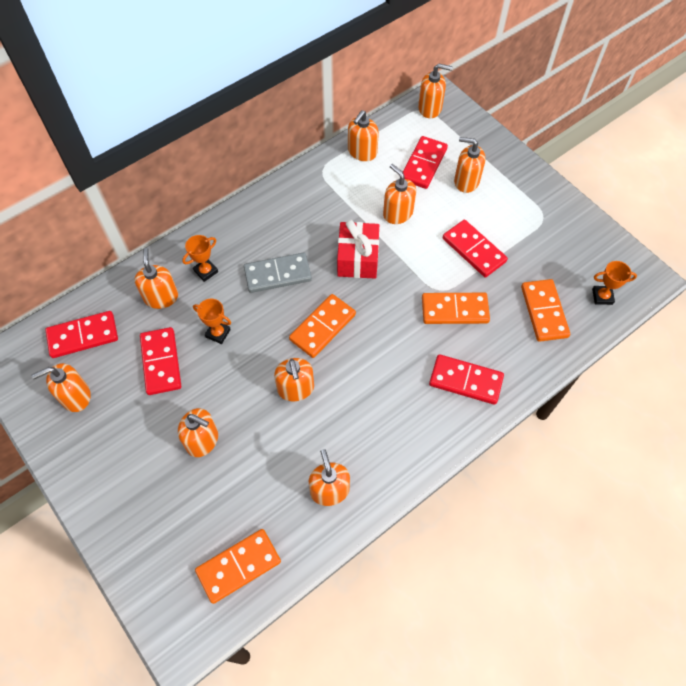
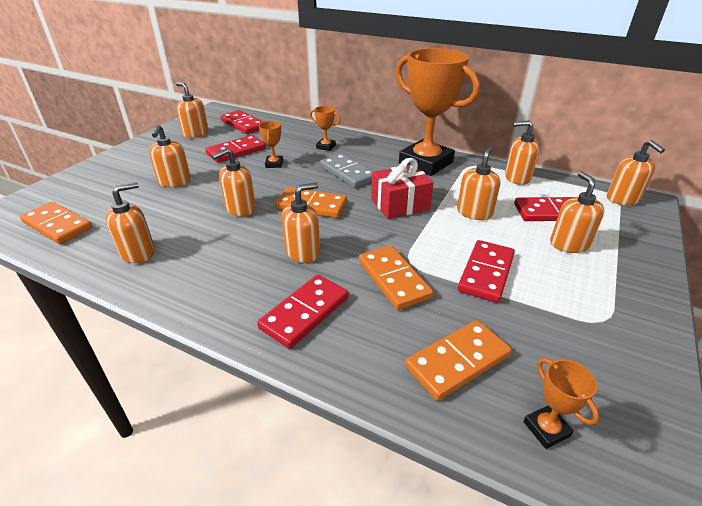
camera: 65 degrees right, 25 degrees down
(161, 297) = (291, 138): orange soap dispenser -> orange soap dispenser (303, 252)
(296, 202) = (426, 163): none -> orange trophy
(465, 381) = (304, 312): red domino -> red domino turned 45 degrees clockwise

